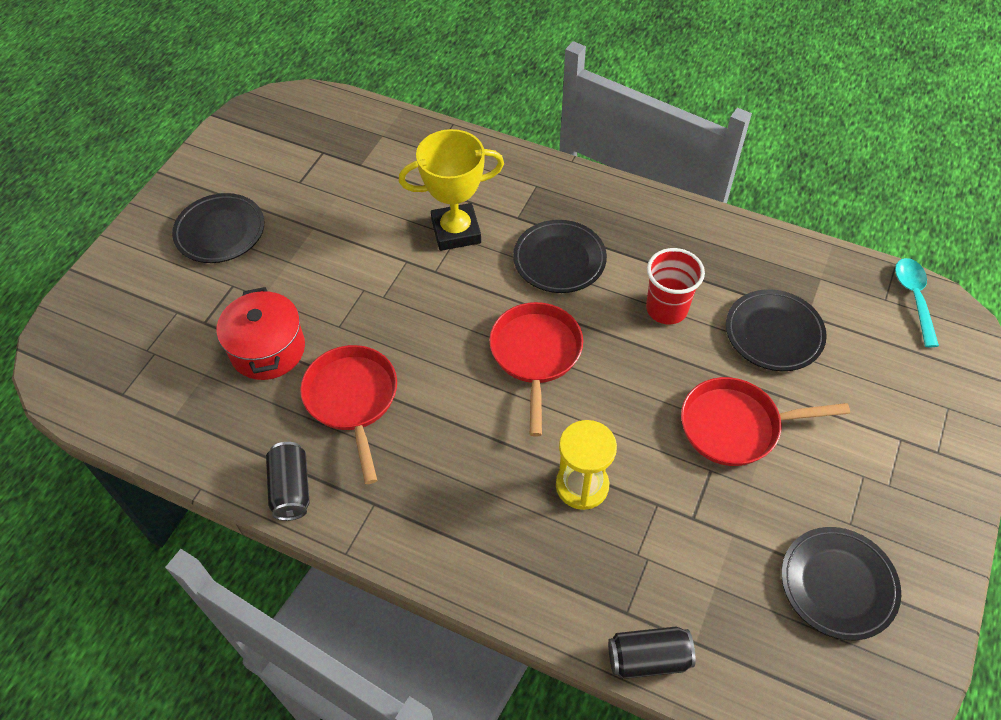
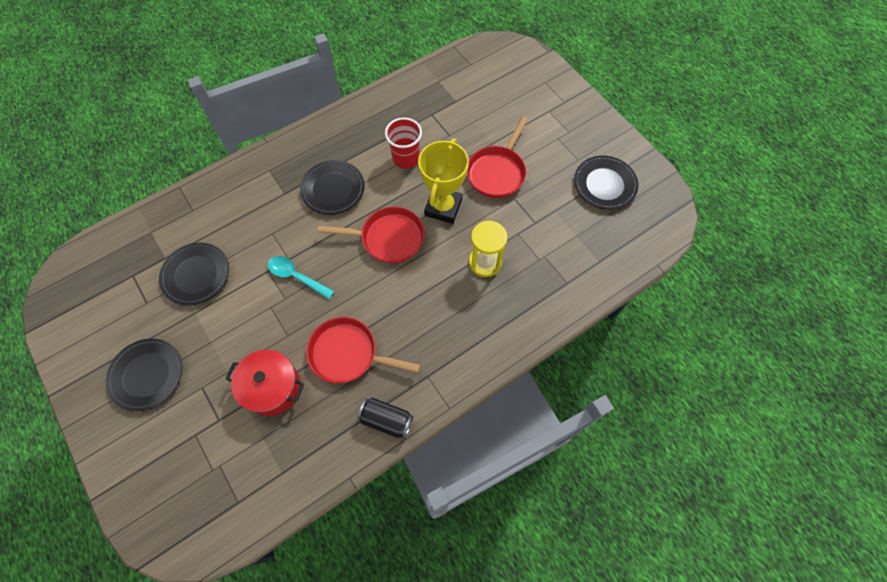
camera: 60 degrees left, 10 degrees up
(456, 231) = (267, 231): yellow trophy -> yellow trophy (443, 207)
(536, 355) = (388, 238): red pan -> red pan turned 150 degrees clockwise
(648, 658) = (595, 287): black can -> none
(773, 333) = (456, 122): black plate -> black plate (196, 275)
(914, 298) = (478, 53): turquoise spoon -> turquoise spoon (296, 276)

